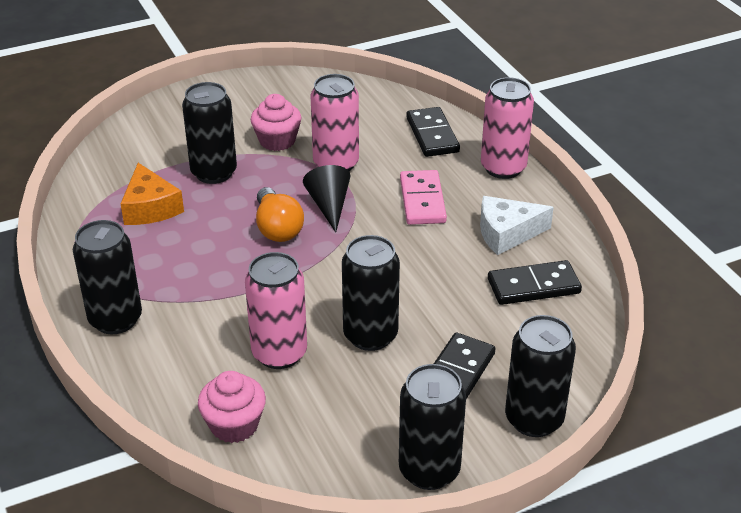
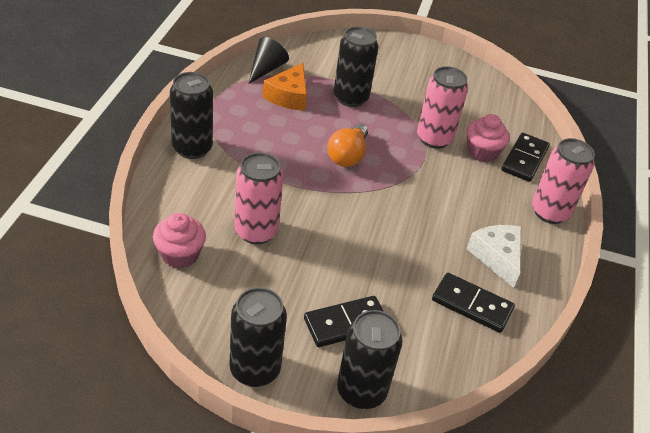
camera: 35 degrees right, 5 degrees up
(277, 141) = (414, 102): pink cupcake -> pink cupcake (482, 152)
(329, 206) = (397, 162): black cone -> black cone (266, 69)
(370, 335) = (323, 259): black can -> none
(422, 200) = (463, 197): pink domino -> none
(507, 233) = (497, 257): white cheese -> white cheese turned 45 degrees clockwise

